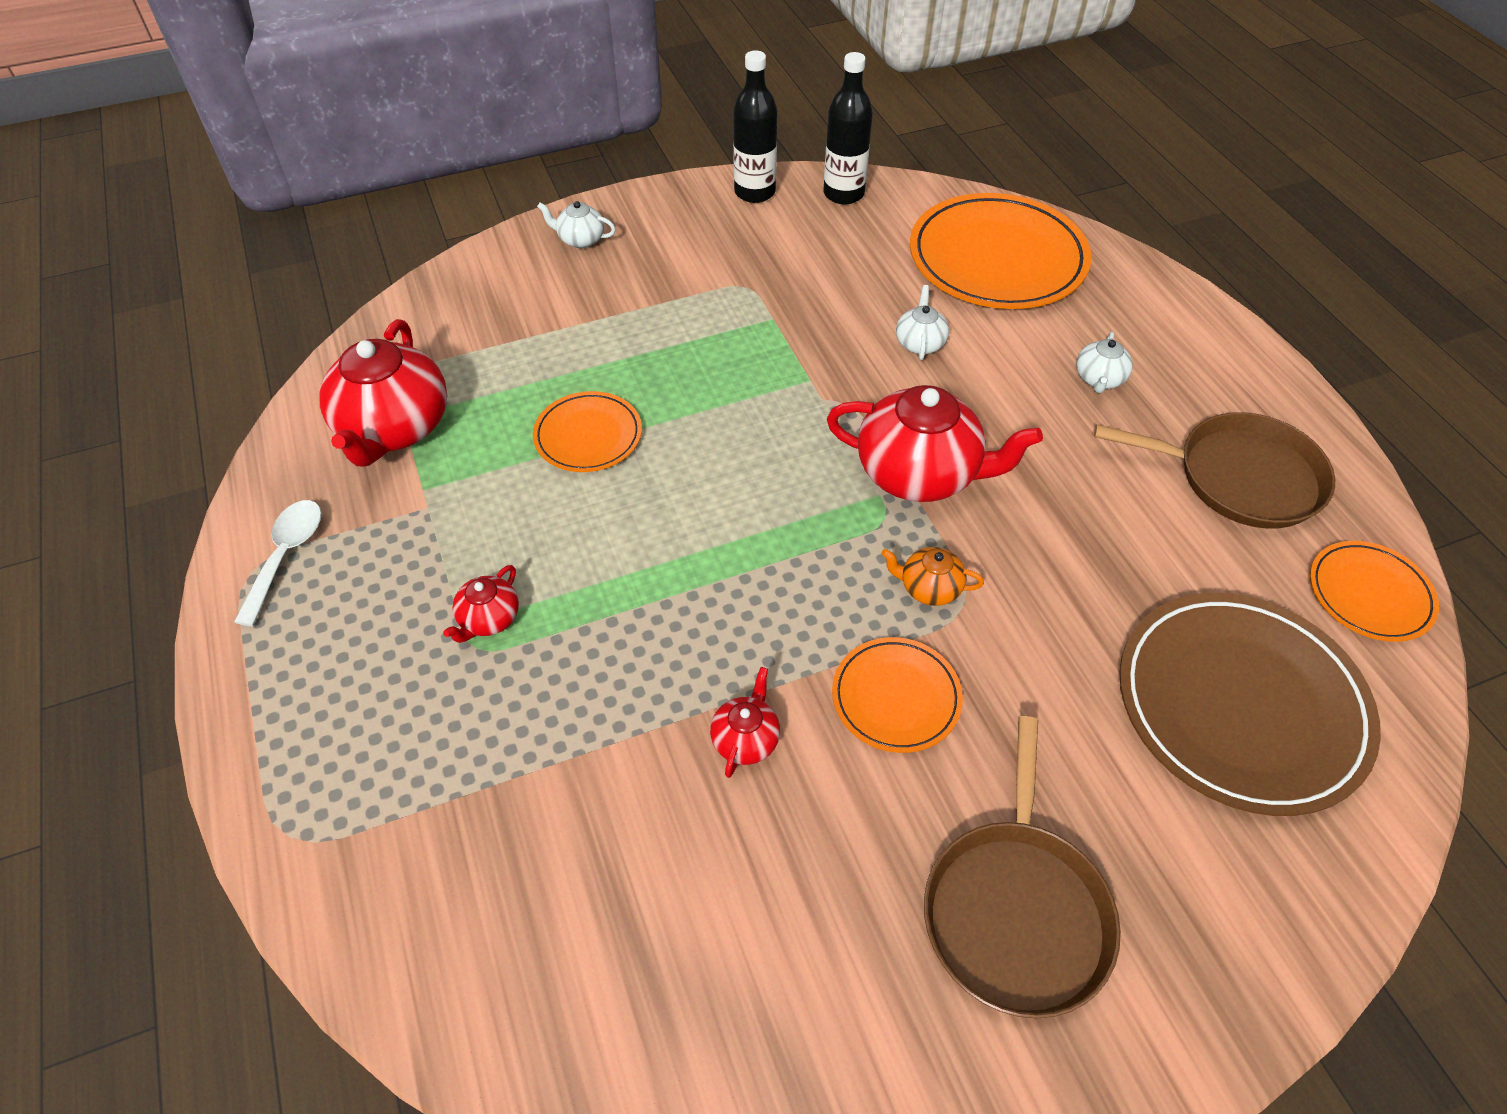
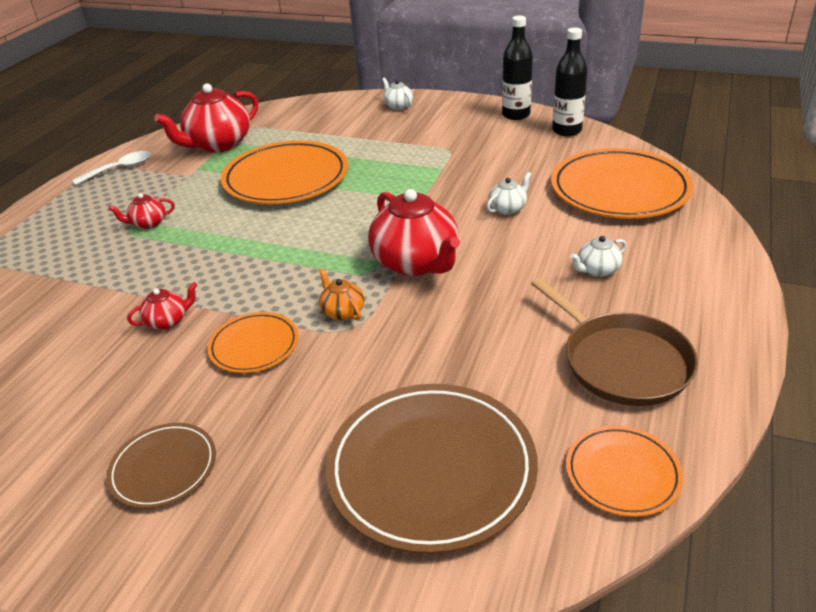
camera: 45 degrees right, 15 degrees down
(588, 436) = (286, 178): orange plate -> orange plate, size x1.90
(1016, 910) = (163, 468): brown pan -> brown plate

